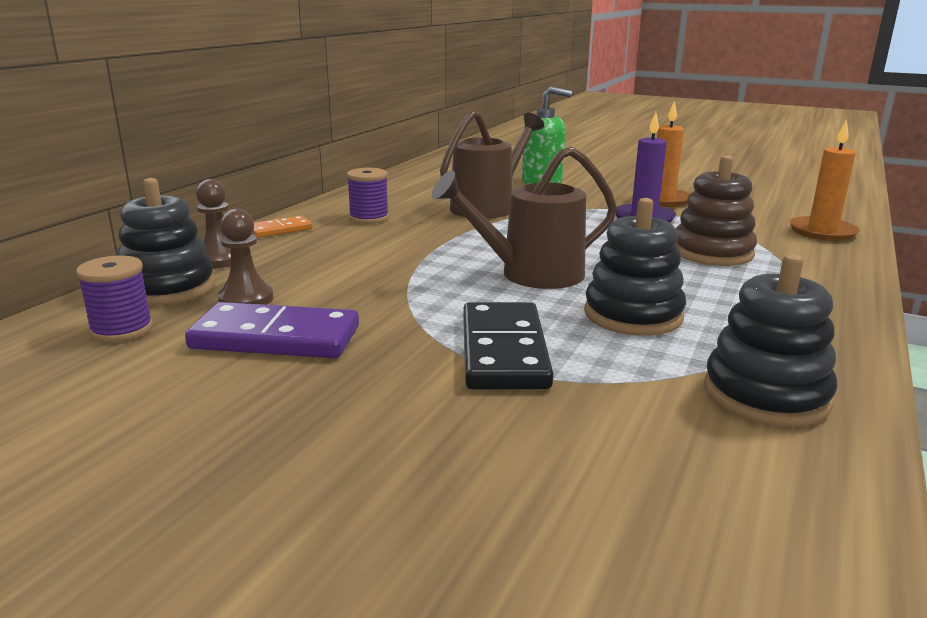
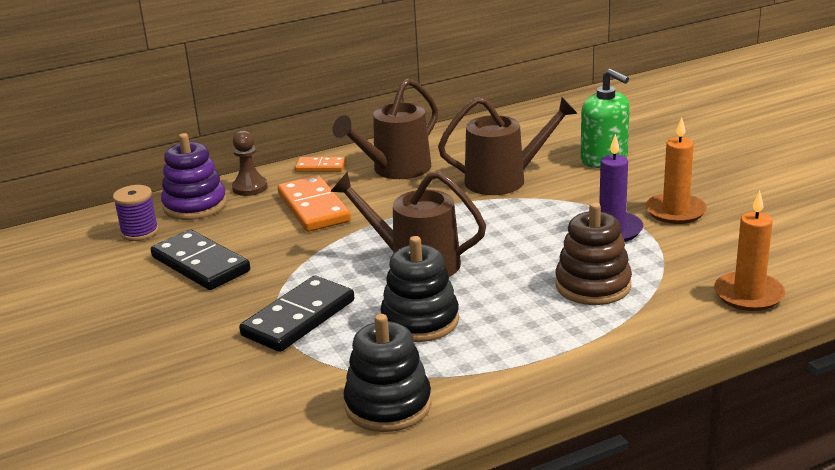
camera: 40 degrees right, 5 degrees up
(168, 288) = (195, 205): black stacking toy -> purple stacking toy
(246, 299) = (222, 228): brown pawn -> none
(275, 338) = (200, 264): purple domino -> black domino
(333, 259) = (313, 208): none -> orange domino
(369, 218) = (395, 170): purple spool -> brown watering can

